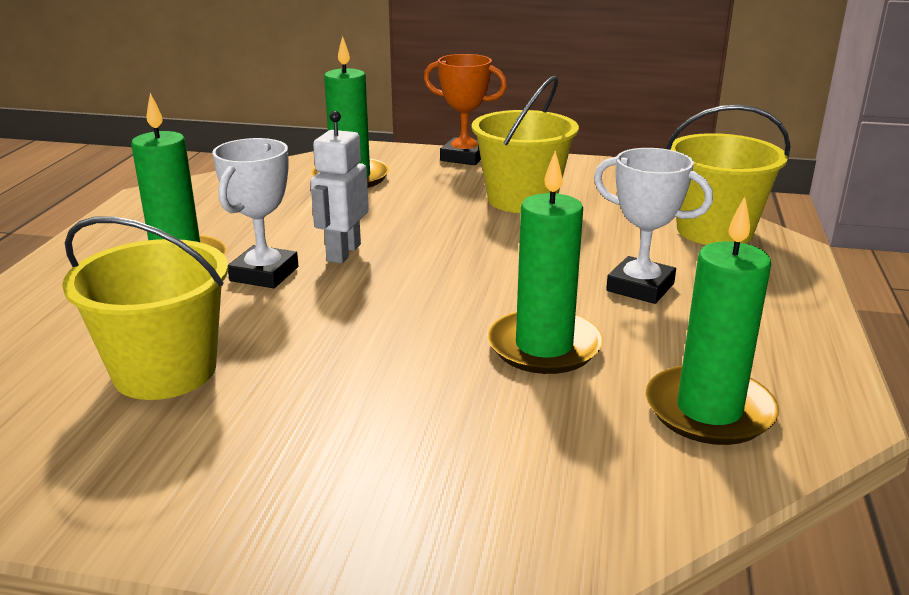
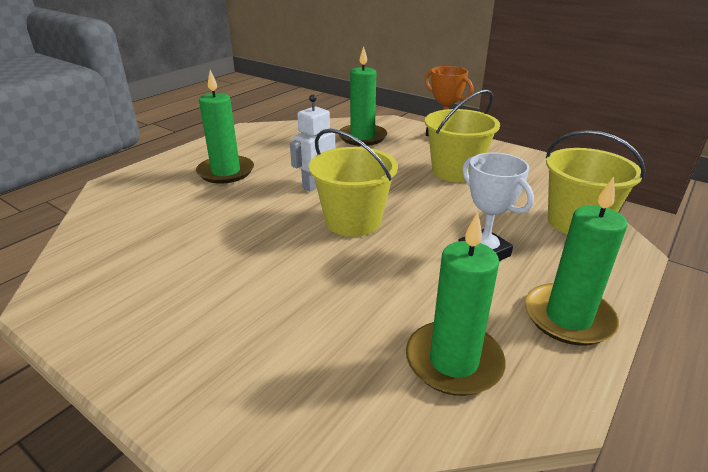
camera: 25 degrees right, 5 degrees up
(165, 371) = (163, 235): yellow bucket -> yellow bucket (353, 221)
(264, 274) = (262, 188): white trophy -> none
(544, 346) = (381, 279): green candle -> green candle (568, 318)

